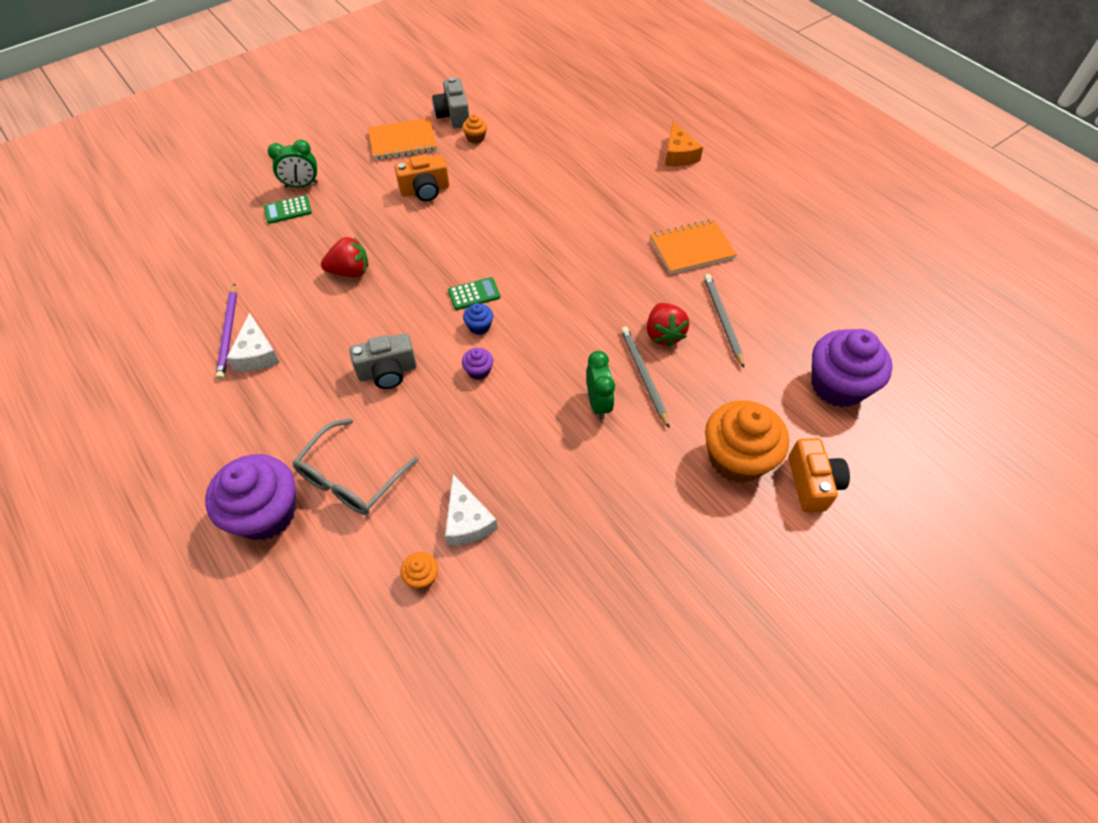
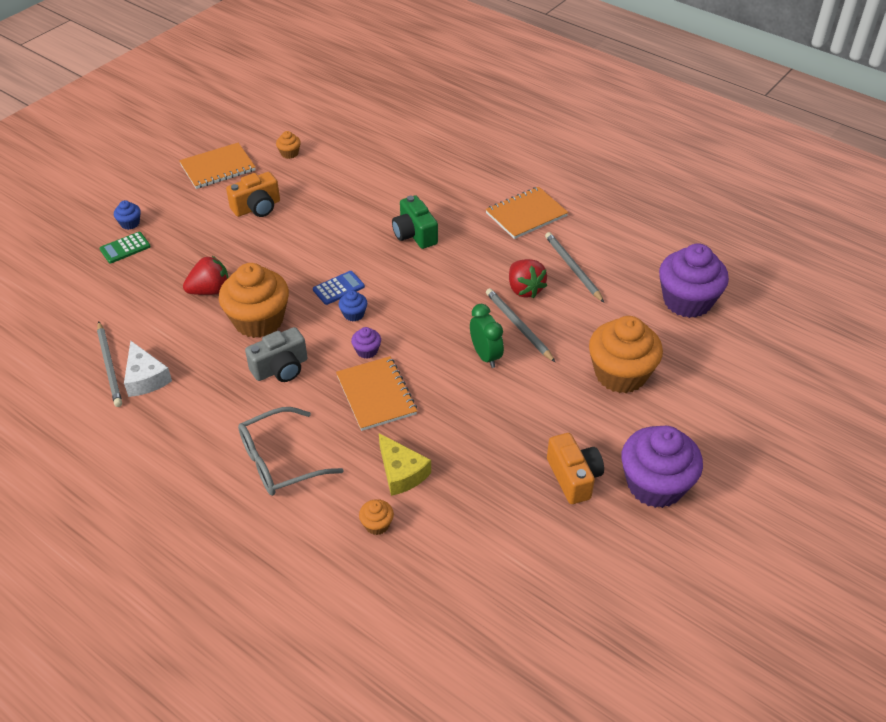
camera: 15 degrees left, 10 degrees down
(228, 333) = (109, 366): purple pencil -> grey pencil
(266, 513) = (210, 507): purple cupcake -> purple cupcake (655, 485)
(301, 185) = (130, 223): green clock -> blue cupcake
(351, 477) = (280, 461): grey glasses -> grey glasses turned 45 degrees clockwise
(384, 314) = (258, 320): none -> orange cupcake
(453, 115) = (260, 136): grey camera -> none
(467, 521) = (401, 472): white cheese -> yellow cheese
(471, 423) = (376, 395): none -> orange notebook
(474, 294) = (338, 288): green calculator -> blue calculator
(569, 249) = (414, 234): none -> green camera
(678, 154) = (488, 137): orange cheese -> none
(812, 483) = (689, 380): orange camera -> orange camera (573, 477)

